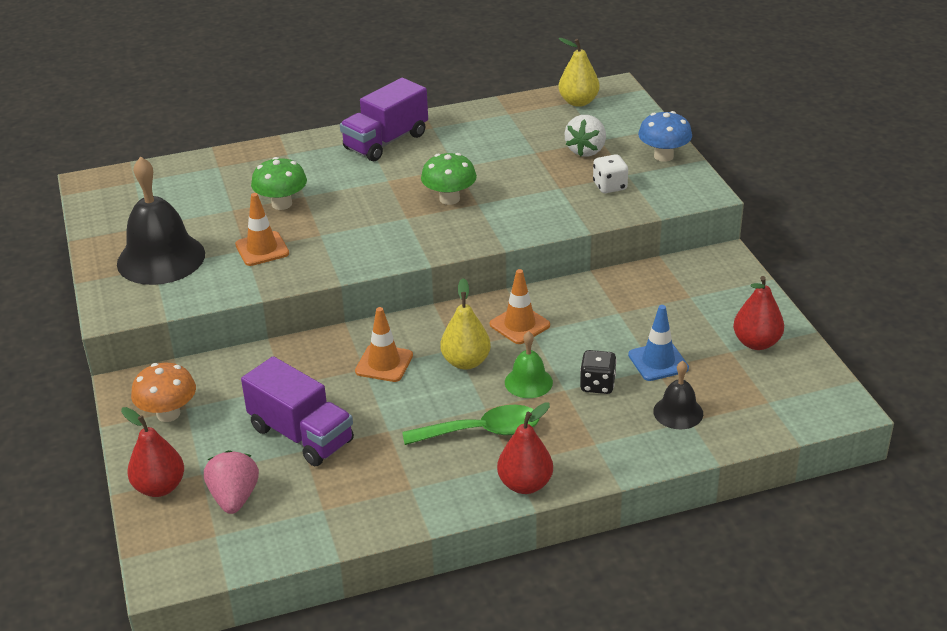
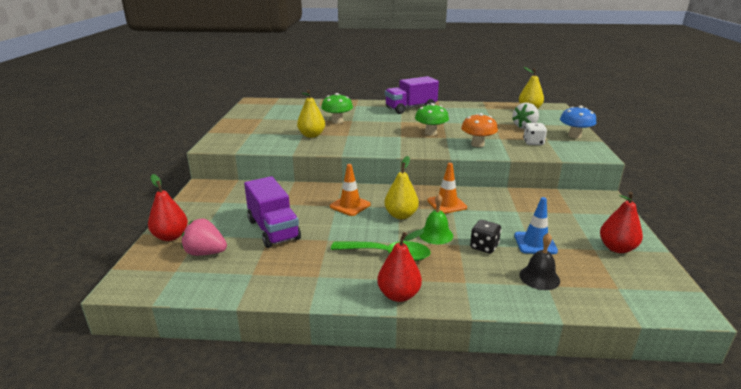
camera: 20 degrees right, 10 degrees down
(161, 258) = (257, 130): black bell -> none
(168, 414) = (211, 202): orange mushroom -> orange mushroom (477, 144)
(234, 498) = (205, 253): pink strawberry -> pink strawberry turned 90 degrees counterclockwise
(262, 249) = (311, 135): orange traffic cone -> yellow pear

